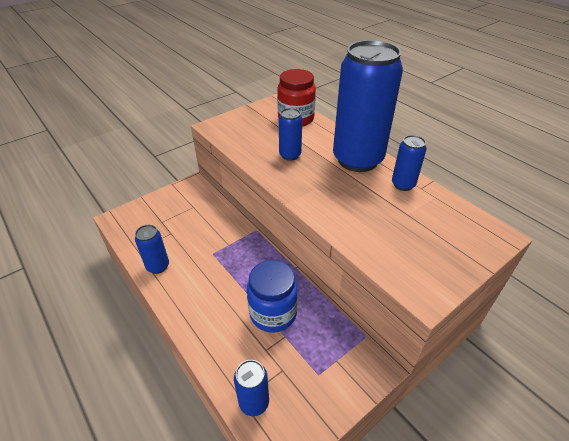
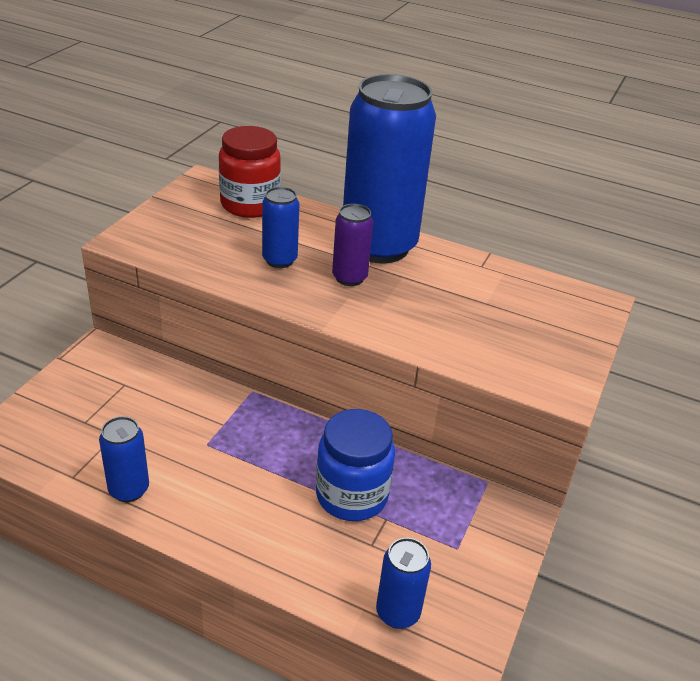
camera: 30 degrees left, 5 degrees down
(325, 175) = (349, 278): none -> purple can
(403, 184) = (457, 266): blue can -> none

